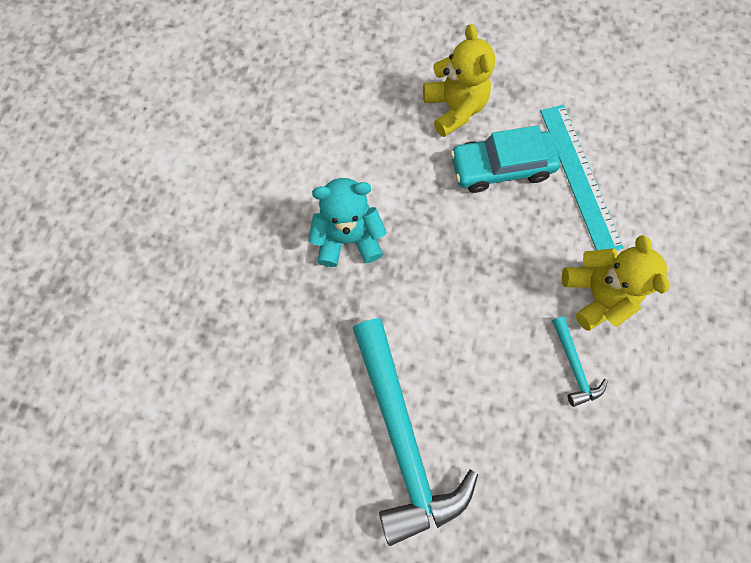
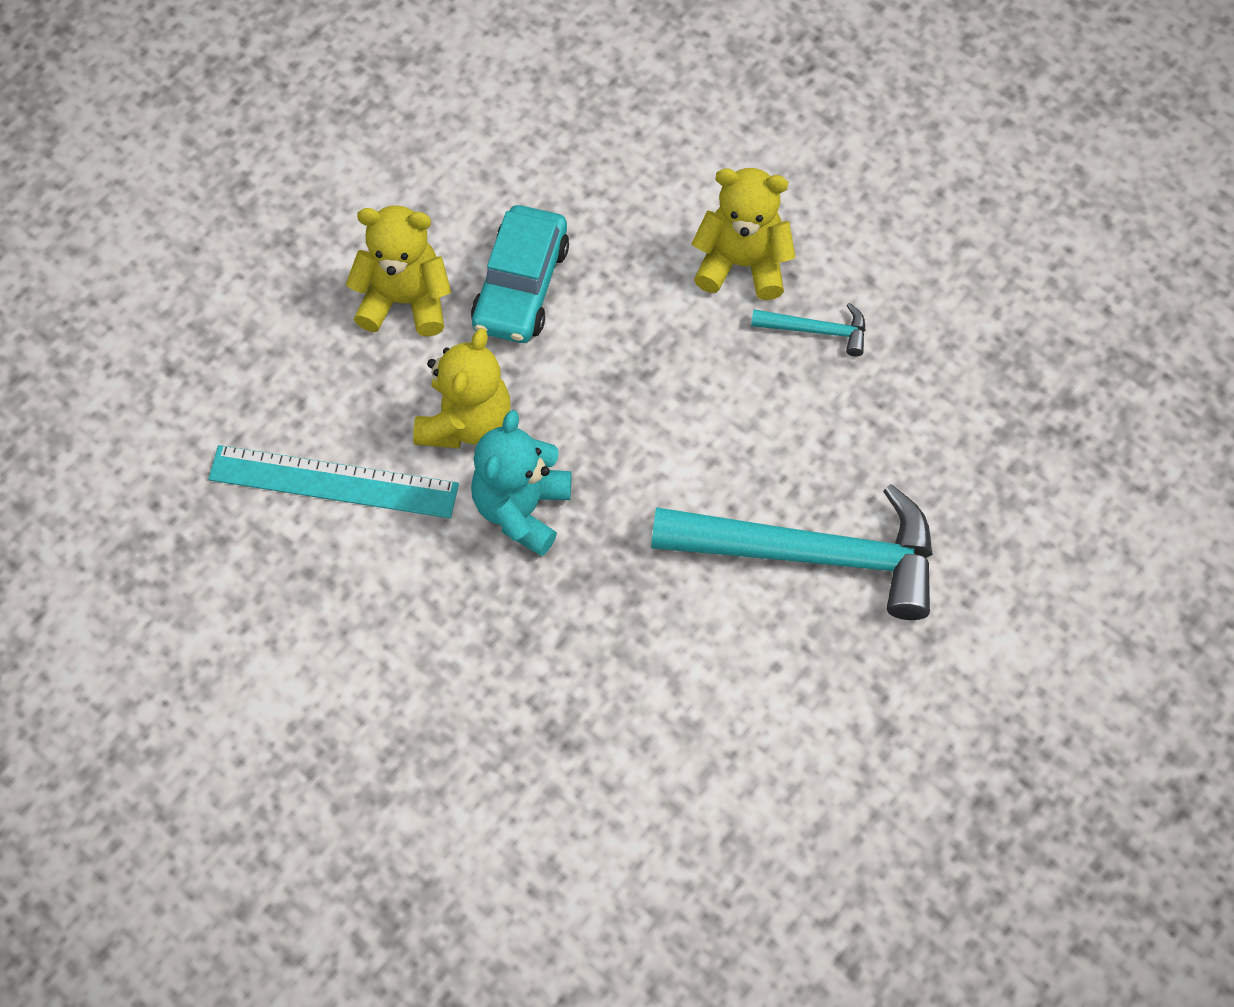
camera: 65 degrees left, 10 degrees down
(391, 179) = (465, 422): none -> yellow teddy bear
(579, 177) = (583, 205): turquoise ruler -> turquoise ruler (333, 482)

